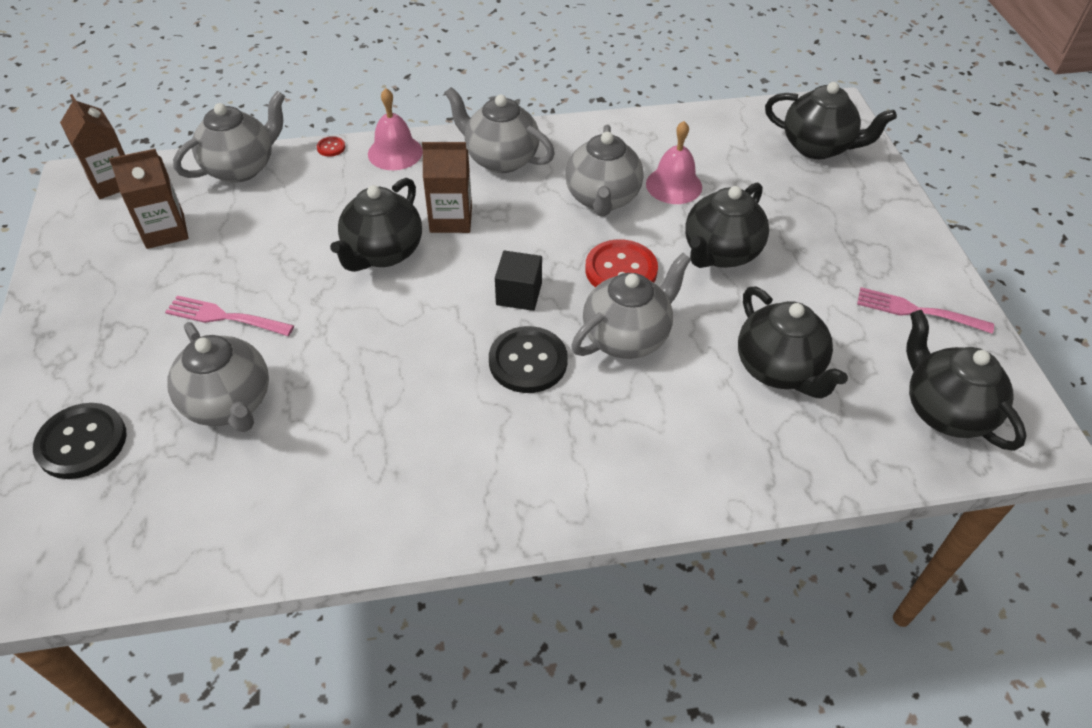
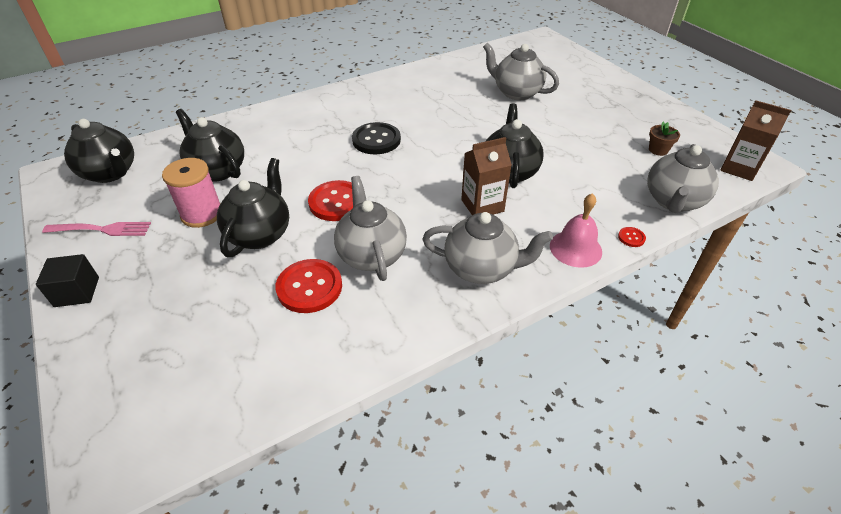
camera: 160 degrees right, 5 degrees down
(82, 442) = (563, 70): black button -> none
(165, 231) = (658, 150): brown carton -> brown flower pot
(226, 317) = (562, 120): pink fork -> none
(519, 294) = (401, 171): black cube -> black cube (77, 292)
(627, 337) = (320, 164): grey teapot -> none
(674, 185) = (309, 287): pink bell -> red button
(793, 299) = (202, 214): none -> pink spool
(817, 147) = (148, 387): black teapot -> none

